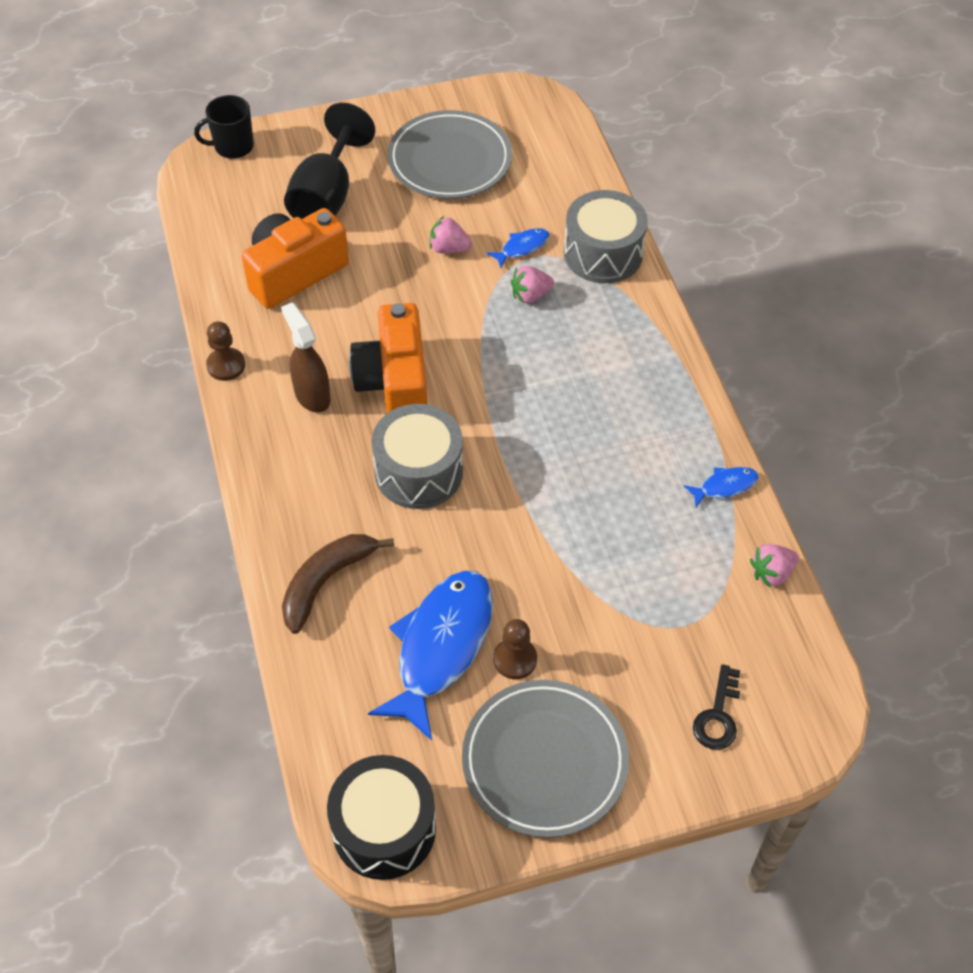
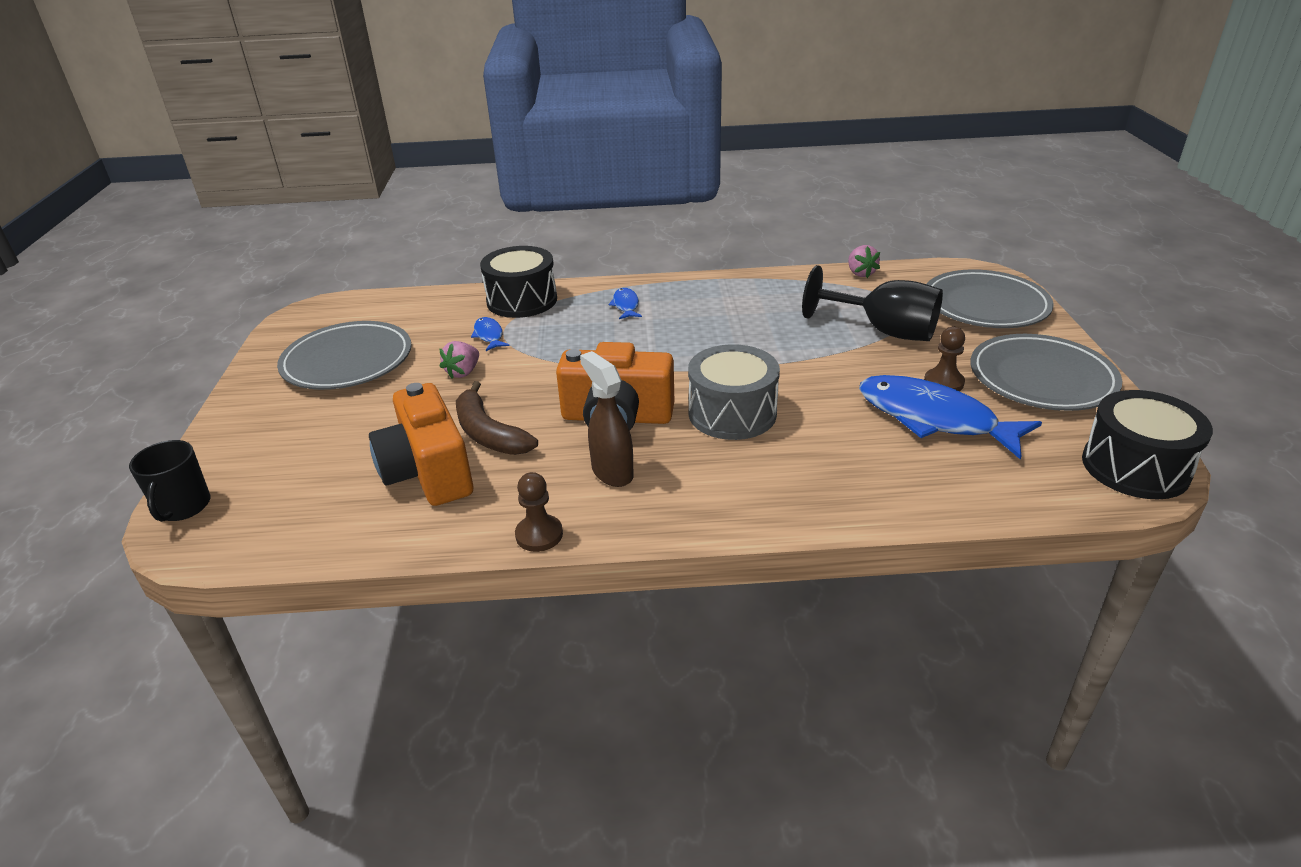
camera: 75 degrees left, 20 degrees down
(312, 395) = (612, 472): brown spray bottle -> brown spray bottle turned 75 degrees clockwise
(326, 196) = (330, 440): black goblet -> black goblet (883, 331)
(326, 582) = (859, 481): brown banana -> brown banana (488, 433)
(530, 295) = (548, 337): pink strawberry -> none
(603, 253) = (522, 300): grey drum -> black drum
(718, 716) = (985, 305): black key -> grey plate
(725, 486) = (780, 280): blue fish -> blue fish (626, 305)

